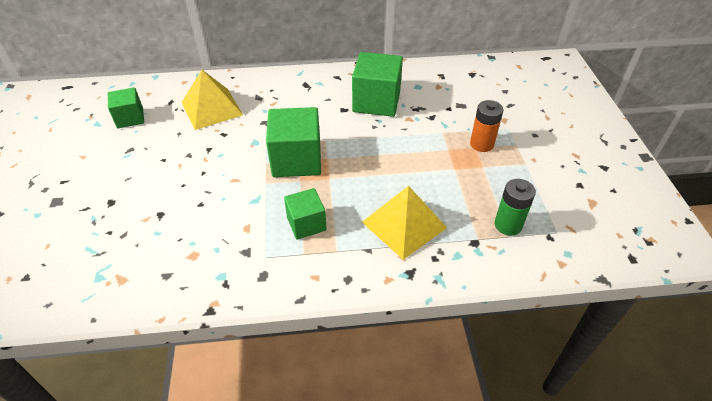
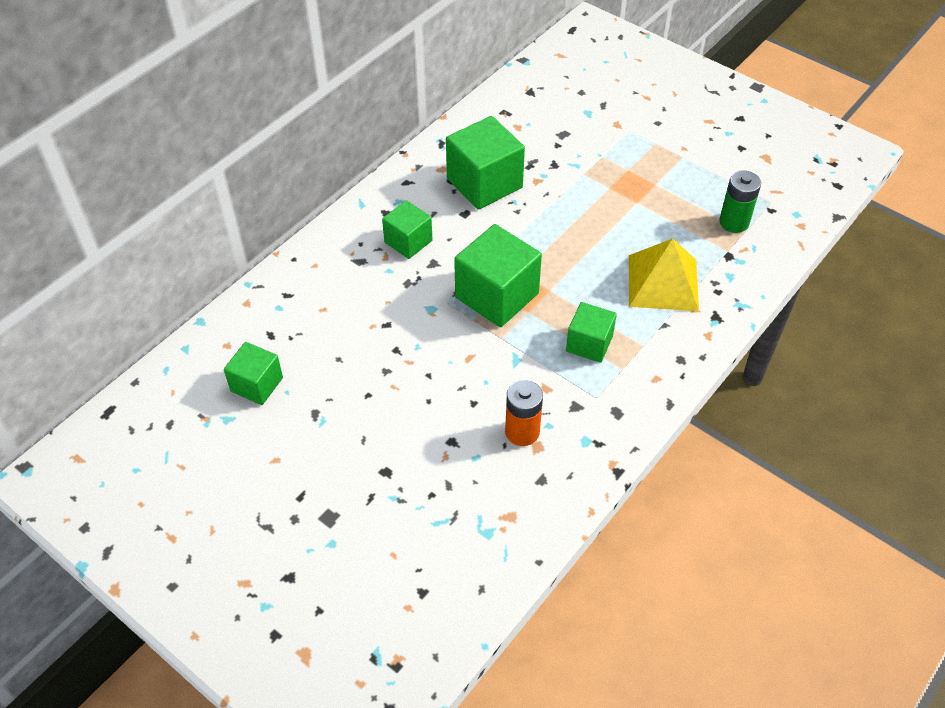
camera: 45 degrees left, 5 degrees up
(211, 108) = (330, 308): yellow pyramid -> none
(294, 103) = (408, 241): none -> green cube
(481, 144) = (629, 162): orange battery -> orange battery (522, 432)

